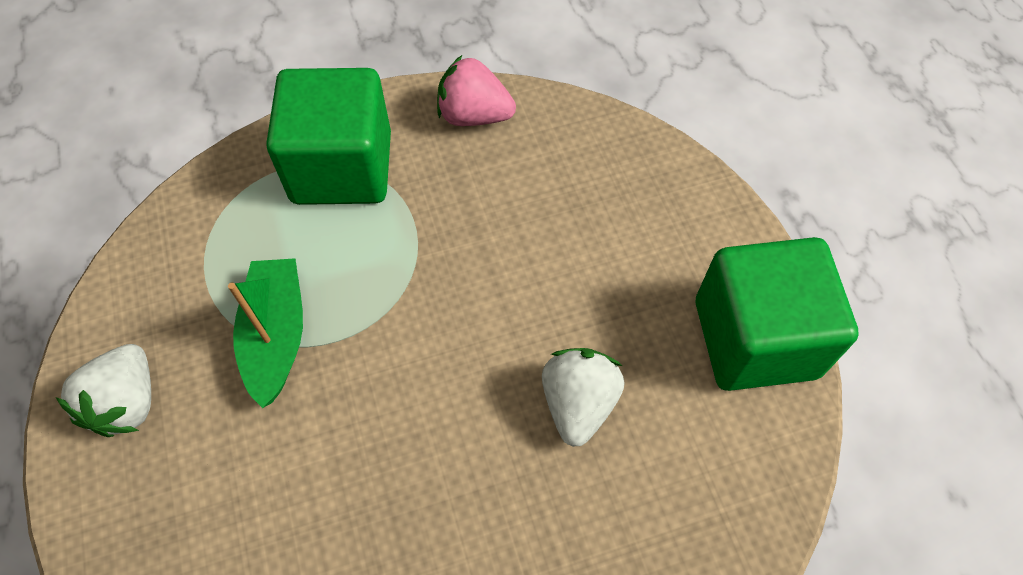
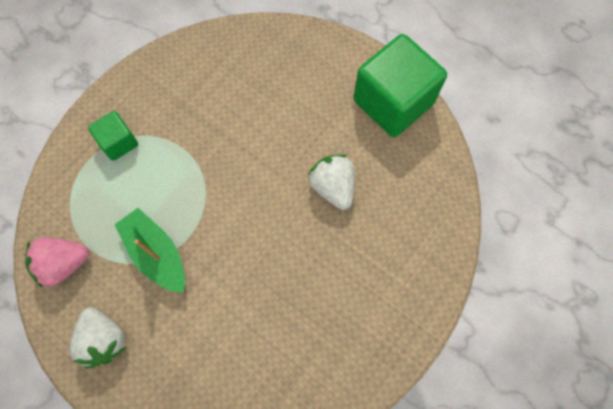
camera: 35 degrees left, 10 degrees up
(342, 167) = (119, 142): green cube -> green cube, size x0.50
(474, 115) = (170, 68): pink strawberry -> pink strawberry (63, 264)

